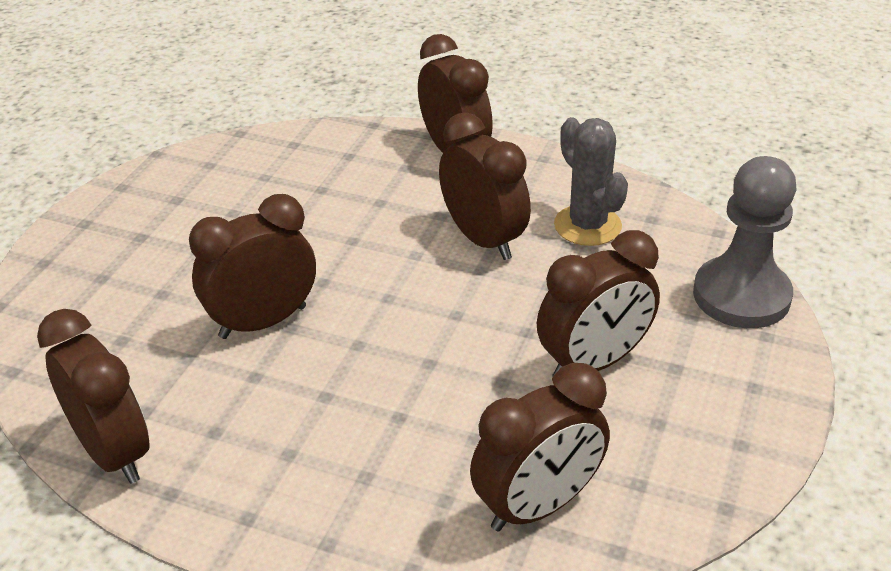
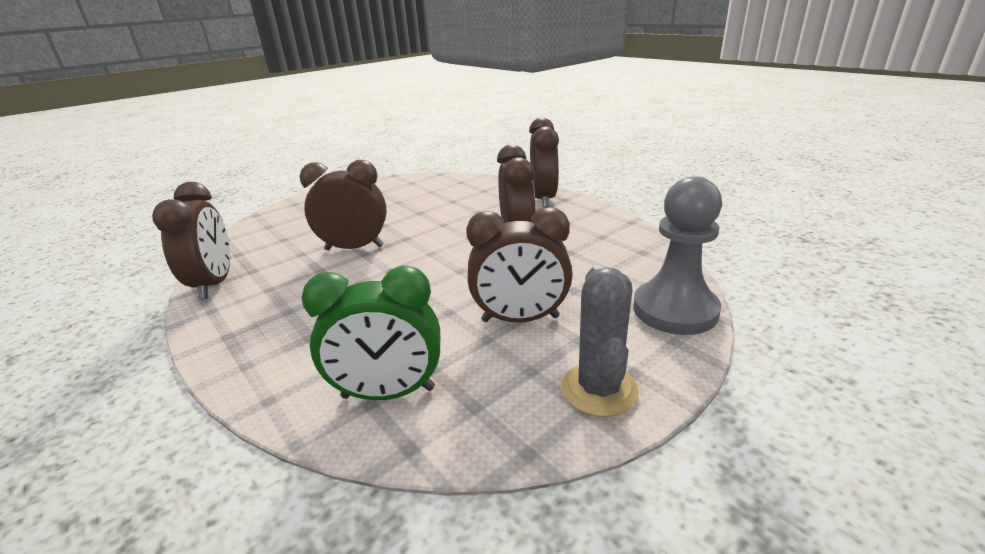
camera: 30 degrees right, 10 degrees down
(537, 506) = (388, 393): brown clock -> green clock
(587, 226) = (592, 246): grey cactus -> grey cactus (599, 389)

